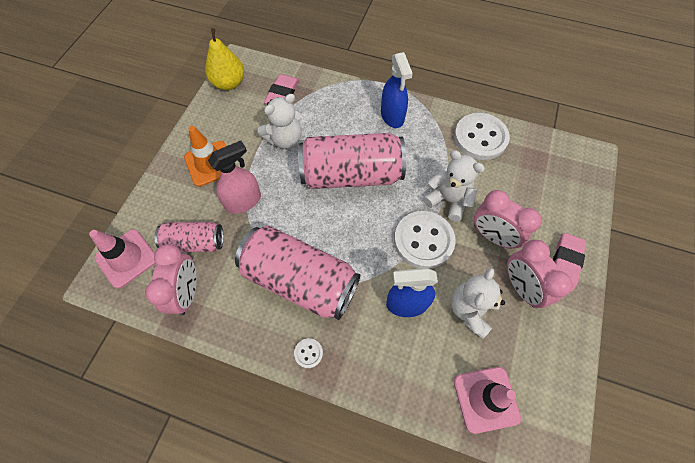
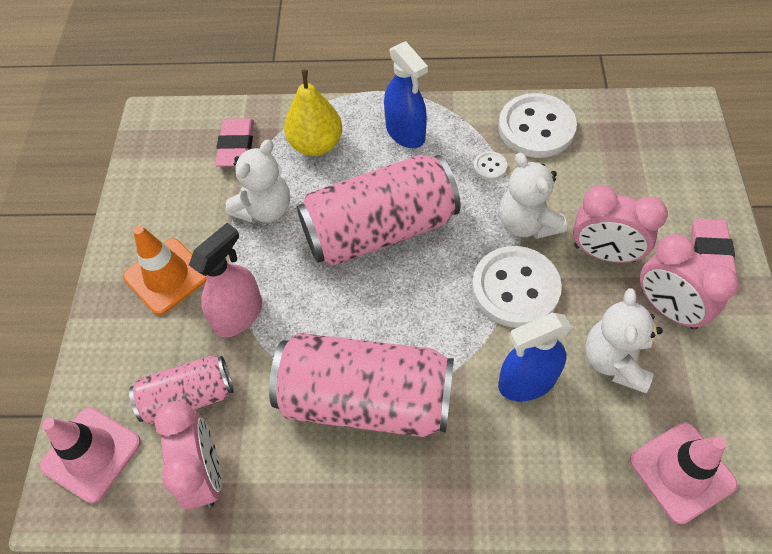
camera: 15 degrees left, 5 degrees down
(229, 83) = (150, 154): yellow pear -> yellow pear (316, 144)
(308, 353) = (418, 496): white button -> white button (490, 167)
(448, 200) = (527, 223): white teddy bear -> white teddy bear turned 135 degrees counterclockwise

